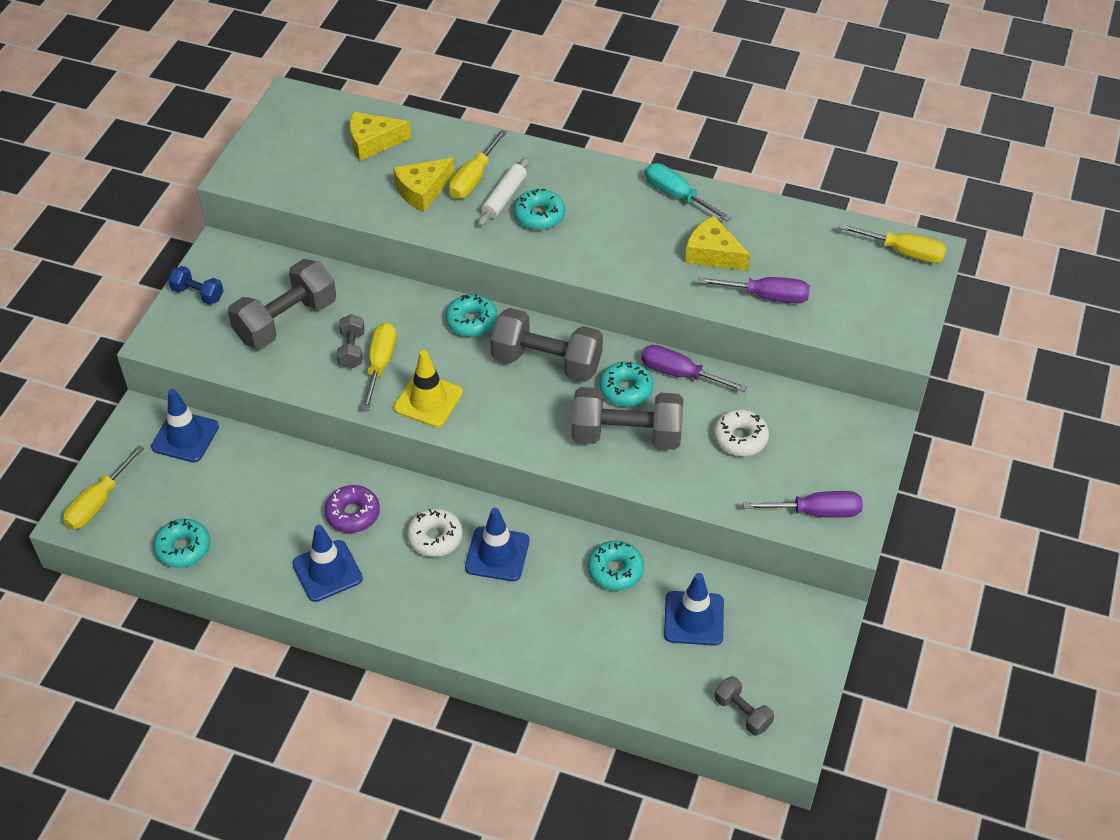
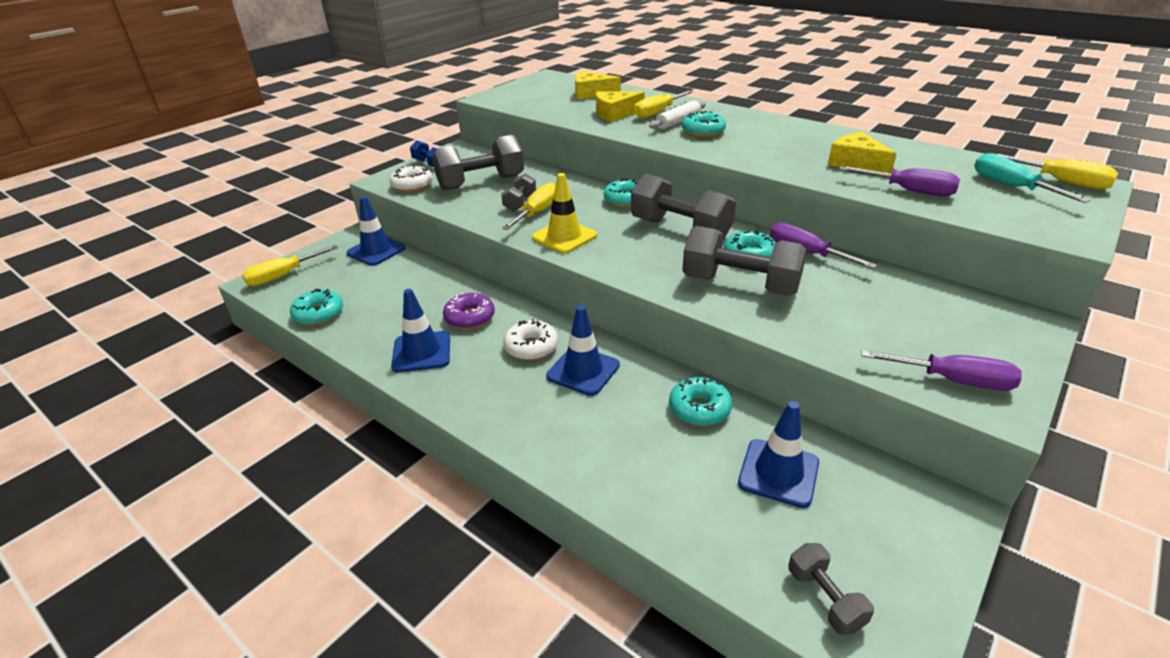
camera: 20 degrees right, 15 degrees down
(677, 195) = (828, 133): turquoise screwdriver -> turquoise screwdriver (1011, 186)
(740, 438) = (863, 306): white donut -> white donut (412, 185)

